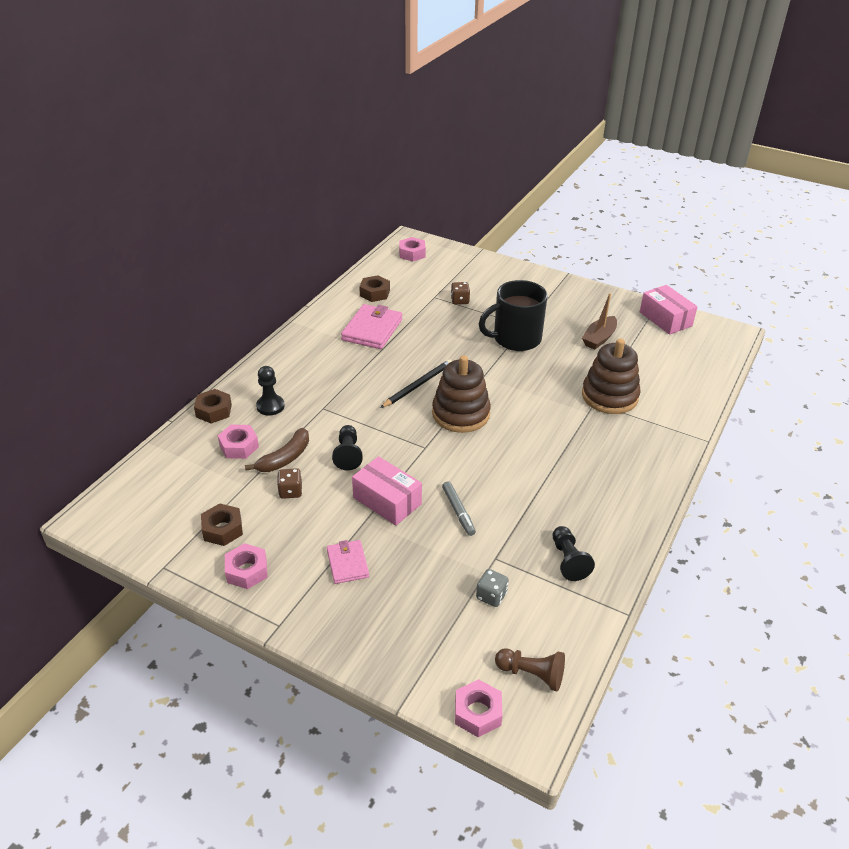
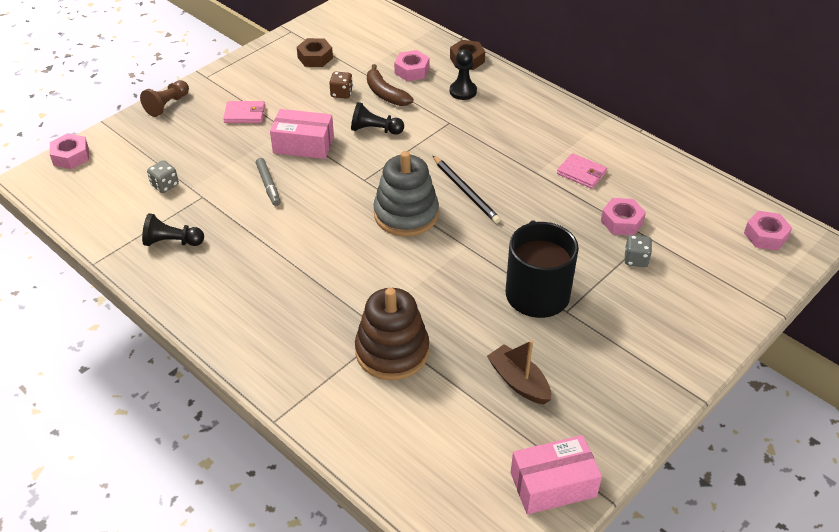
camera: 105 degrees right, 5 degrees up
(247, 571) = (266, 66): pink nut -> pink nut (622, 222)
(372, 329) = (581, 173): pink wallet -> pink wallet, size x0.59
(374, 293) = (662, 186): brown nut -> none
(387, 501) = (303, 145): pink box -> pink box turned 45 degrees clockwise
(458, 511) = (268, 185): grey marker -> grey marker turned 105 degrees counterclockwise
(460, 300) = (636, 259): brown dice -> grey dice
(461, 414) = (406, 214): brown stacking toy -> grey stacking toy
(532, 674) = (80, 190): brown pawn -> brown pawn (167, 105)

